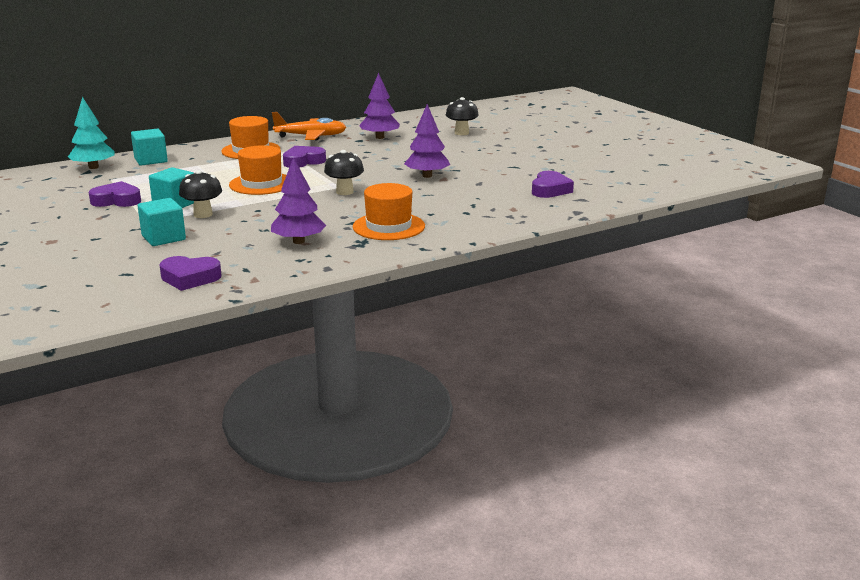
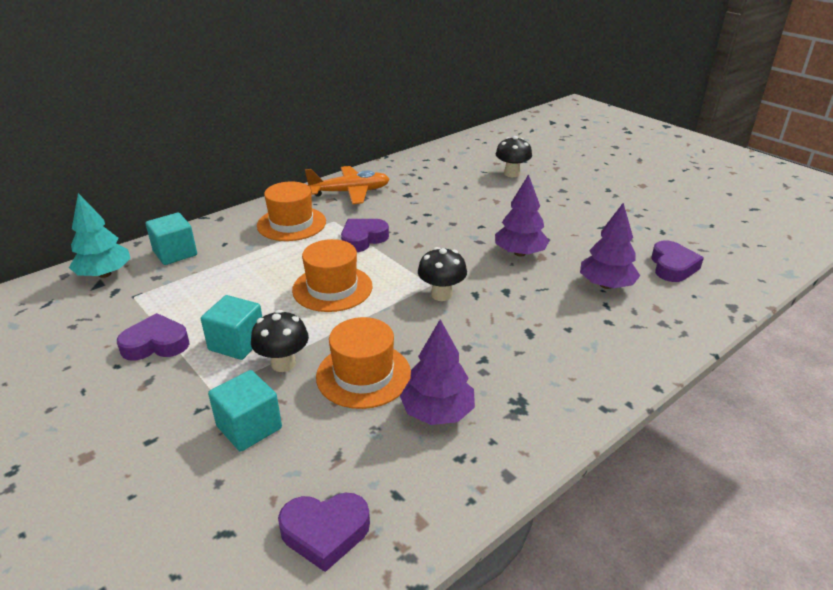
camera: 10 degrees left, 10 degrees up
(380, 137) = (428, 188): purple tree -> purple tree (606, 285)
(388, 226) = (534, 363): orange hat -> orange hat (363, 375)

